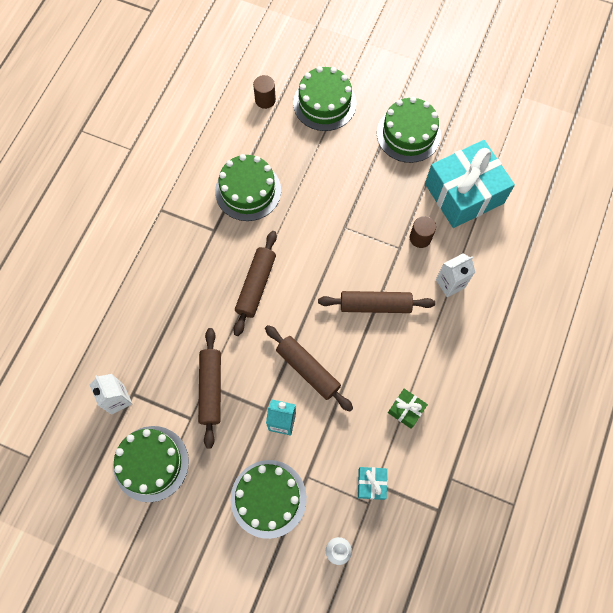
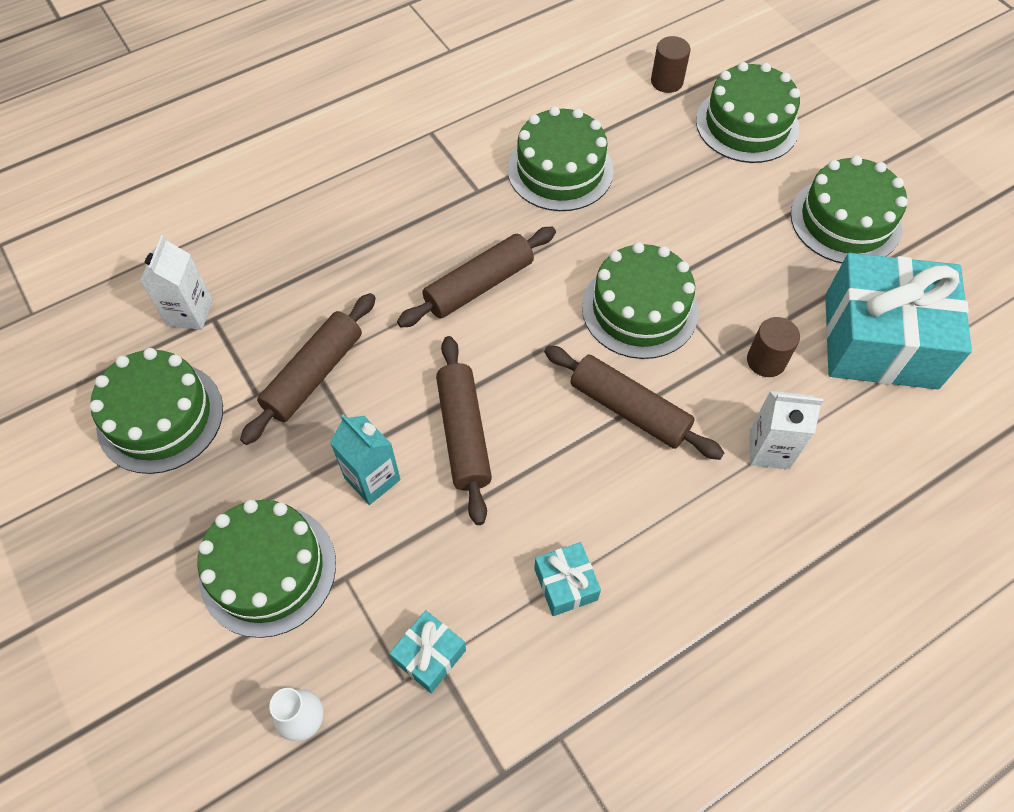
camera: 35 degrees right, 10 degrees down
(344, 248) = (639, 309): none -> green cake
(406, 410) = (565, 584): green gift -> turquoise gift

